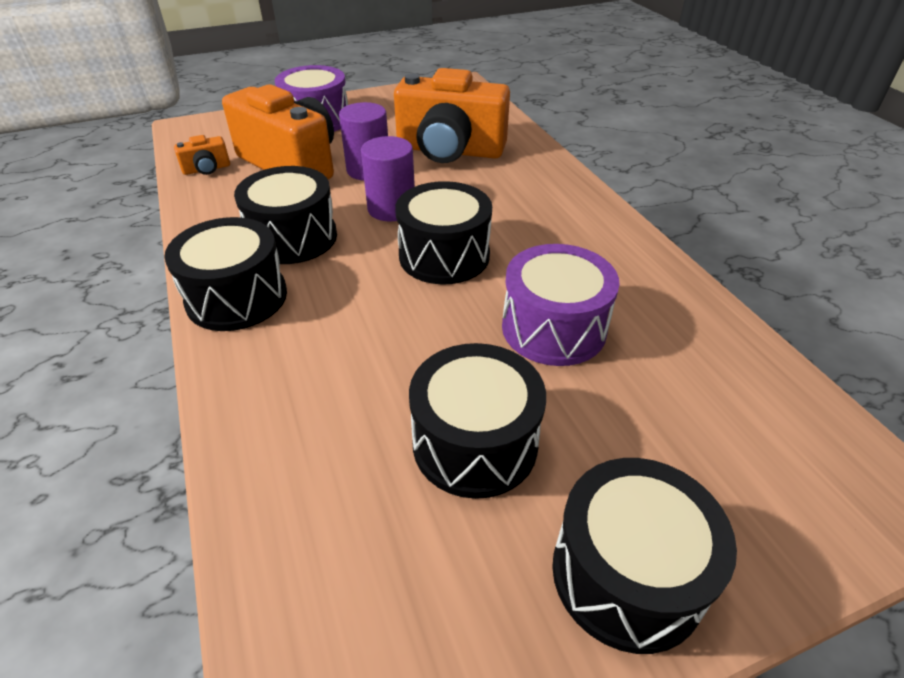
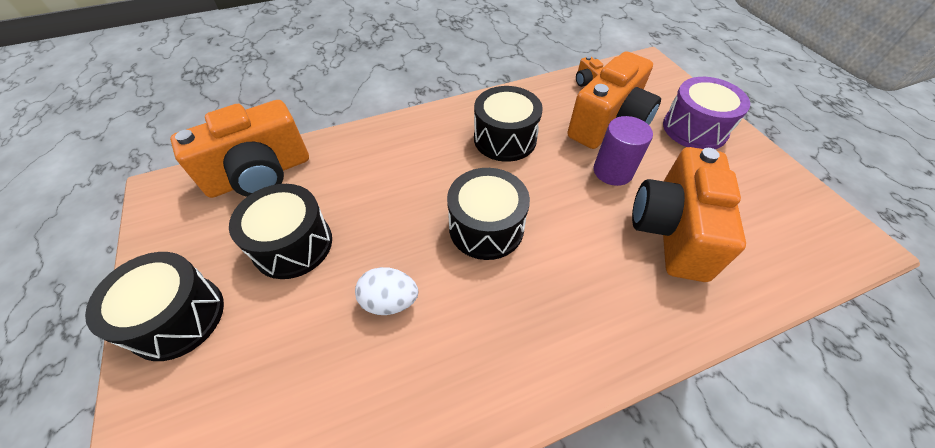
camera: 90 degrees right, 10 degrees up
(237, 297) = (439, 123): black drum -> none
(302, 536) = (260, 175): none -> orange camera
(391, 209) = (552, 190): purple cylinder -> none
(553, 328) = (390, 301): purple drum -> white egg

